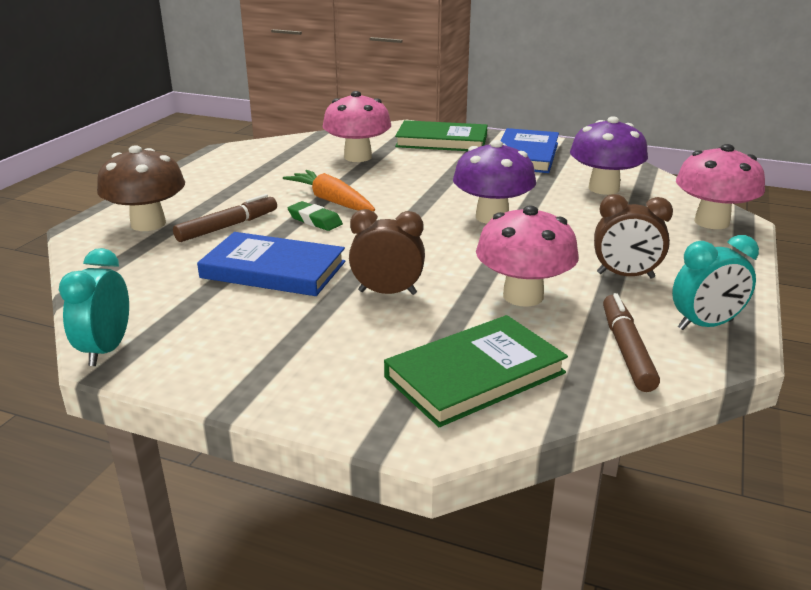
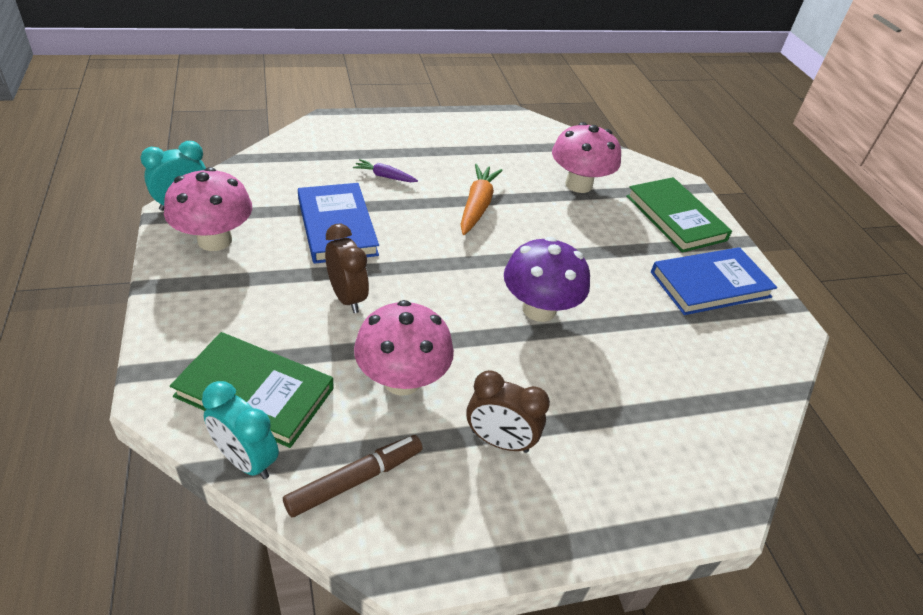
camera: 50 degrees right, 15 degrees up
(148, 224) = (357, 142): brown mushroom -> none
(228, 226) = (385, 176): brown marker -> purple carrot
(315, 220) = (434, 212): green eraser -> none
(603, 188) = (691, 368): purple mushroom -> none
(625, 275) = (499, 441): brown clock -> brown clock turned 45 degrees counterclockwise
(705, 325) = (444, 531): turquoise clock -> turquoise clock (246, 460)
(711, 222) = (697, 485): pink mushroom -> pink mushroom (214, 240)

